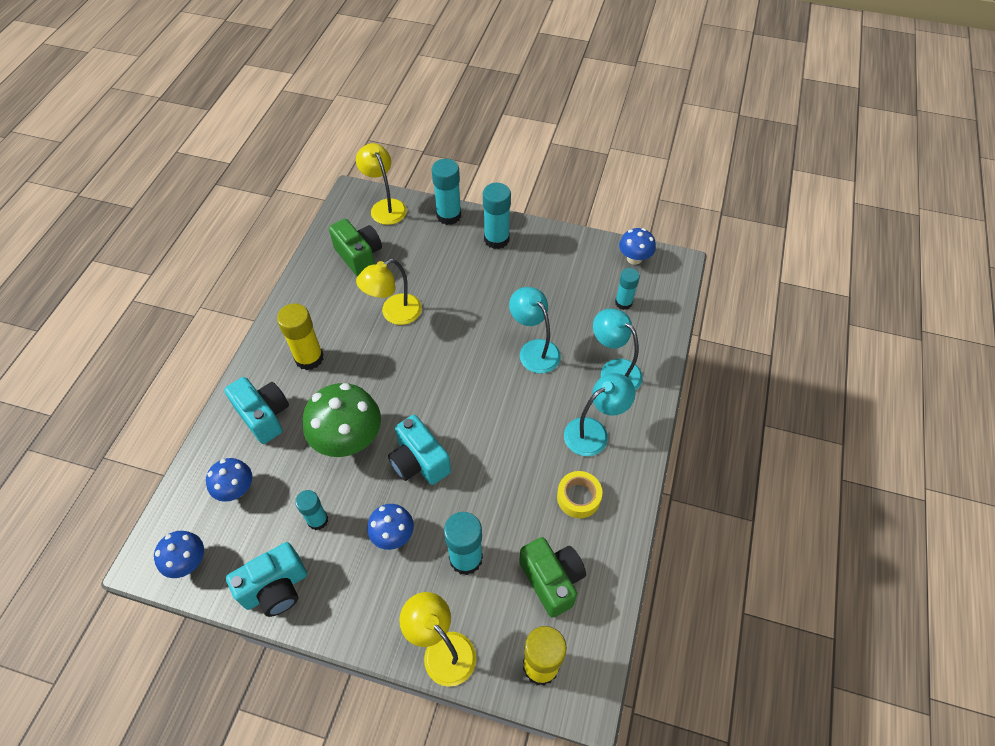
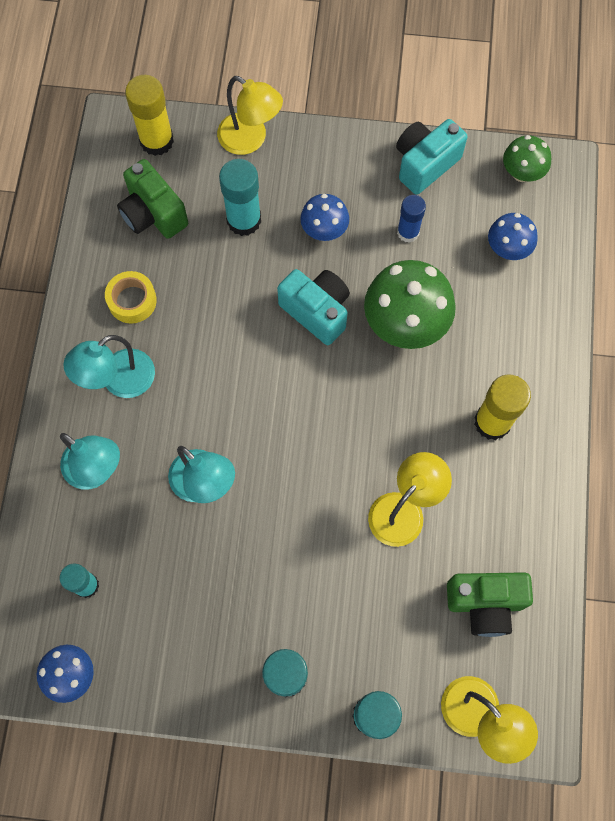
camera: 170 degrees right, 15 degrees up
(188, 562) = (522, 173): blue mushroom -> green mushroom
(264, 416) = (514, 336): turquoise camera -> none
(317, 520) = (408, 232): turquoise glue stick -> blue glue stick
(359, 257) = (485, 603): green camera -> green camera turned 45 degrees counterclockwise

